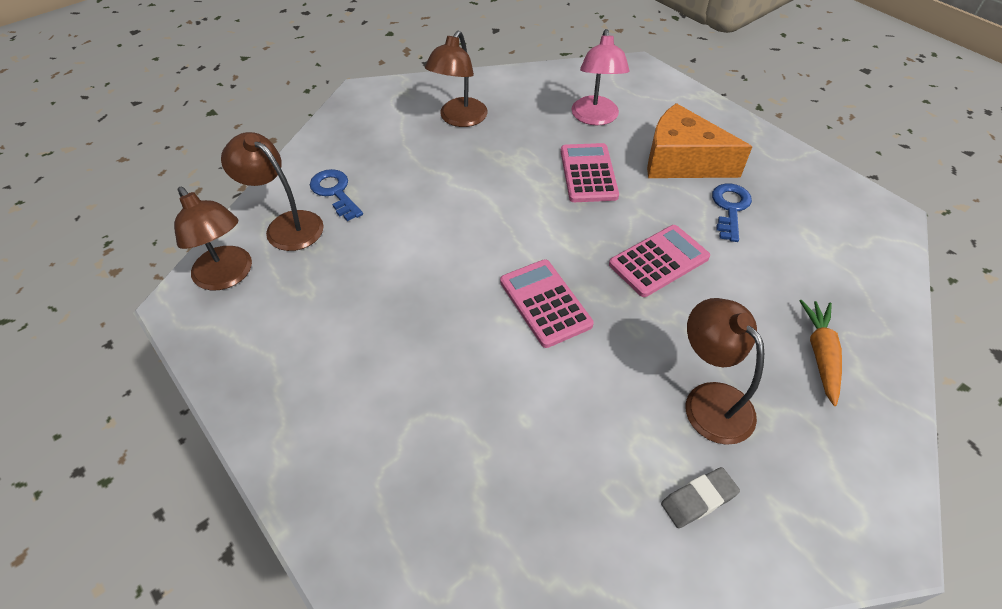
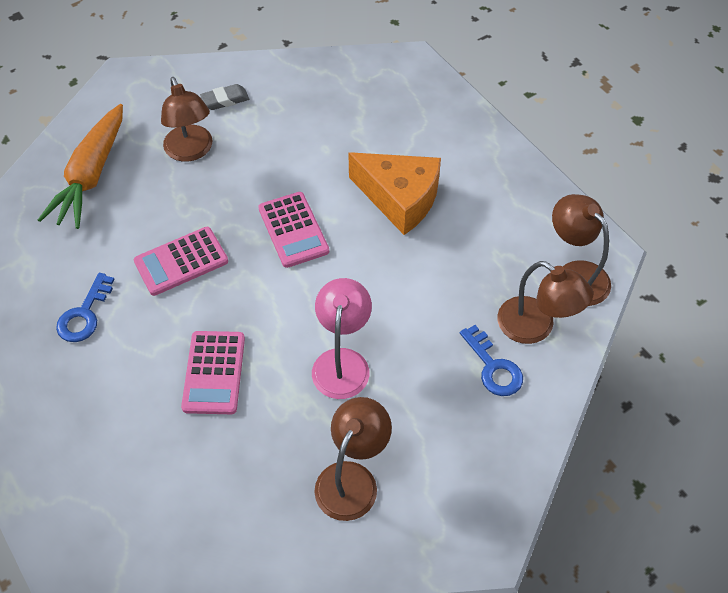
camera: 175 degrees left, 5 degrees up
(595, 118) = (177, 466): pink lamp -> pink lamp (342, 362)
(681, 161) = (103, 382): orange cheese -> orange cheese (400, 199)
(820, 354) = (91, 175): orange carrot -> orange carrot, size x1.68

